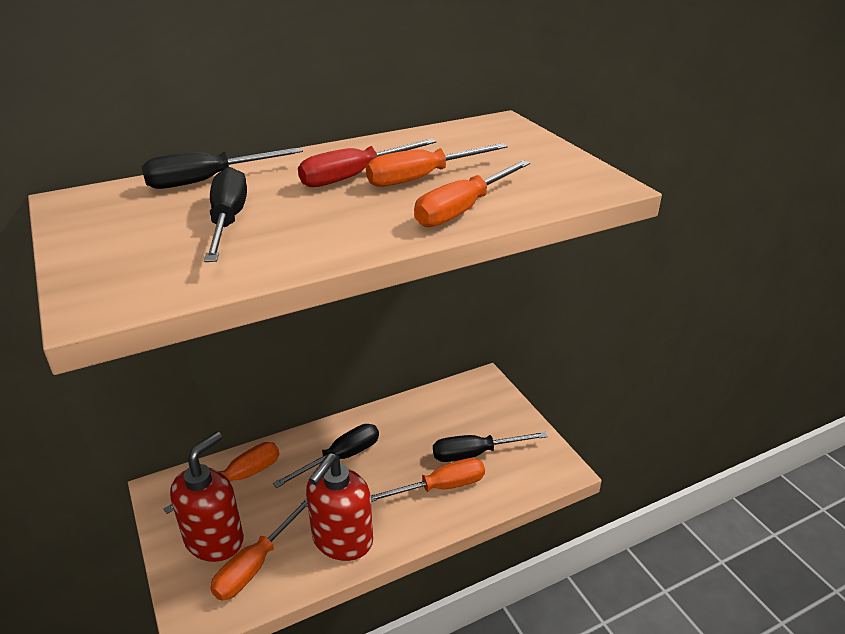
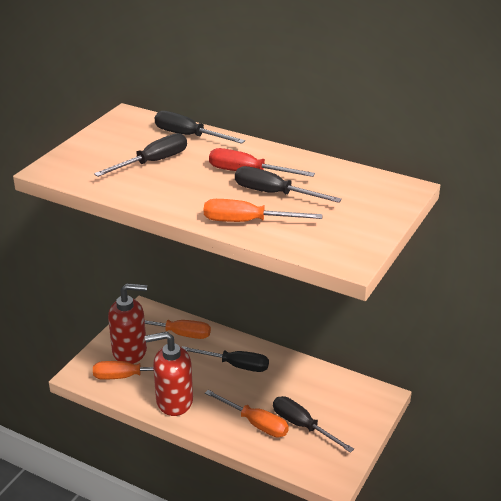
camera: 55 degrees right, 0 degrees up
(422, 178) = (274, 193): orange screwdriver -> black screwdriver

